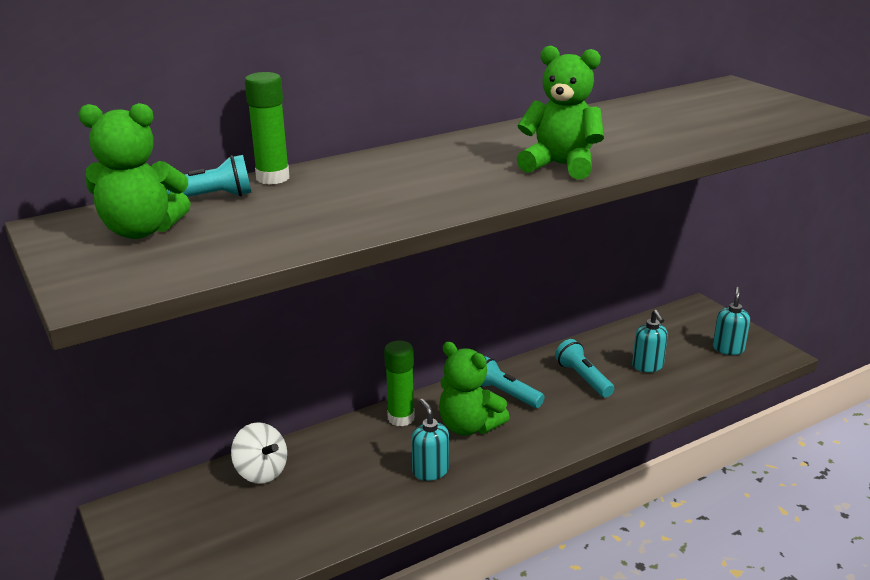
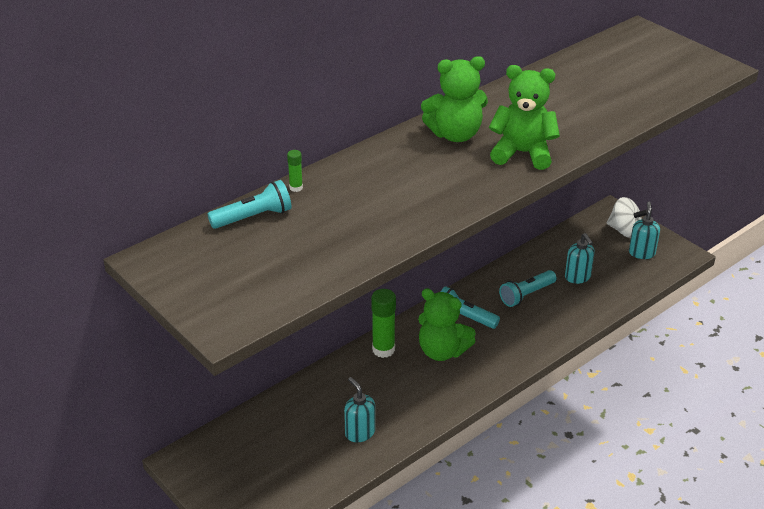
camera: 10 degrees left, 10 degrees up
(141, 231) = (222, 259): green teddy bear -> green teddy bear (455, 134)
(261, 472) = (283, 412): white spinning top -> white spinning top (624, 231)
(273, 178) = (296, 188): green glue stick -> green glue stick, size x0.49
(430, 471) = (421, 395): turquoise soap dispenser -> turquoise soap dispenser (360, 433)
(583, 378) = (526, 295): turquoise flashlight -> turquoise flashlight turned 90 degrees counterclockwise

